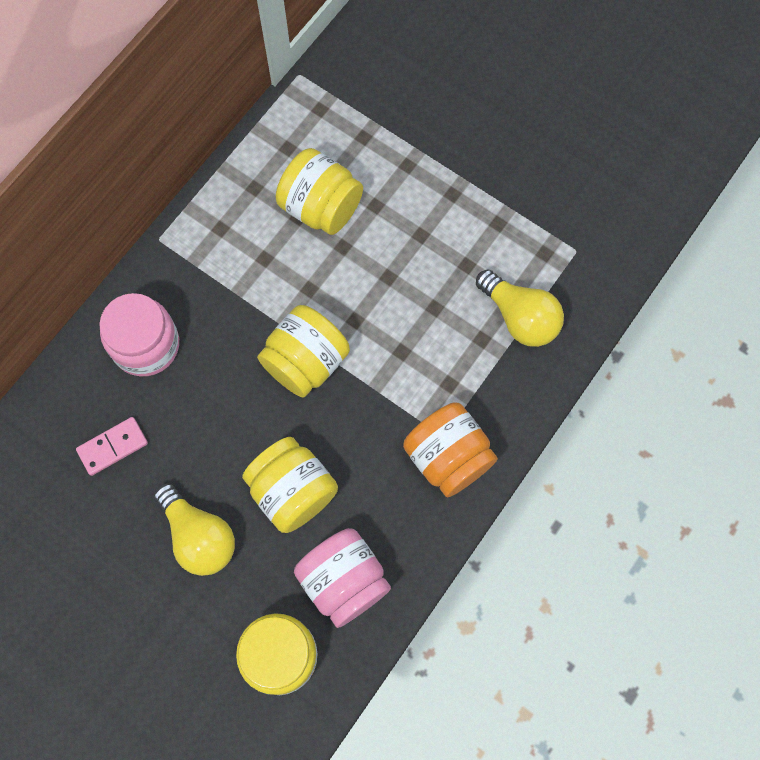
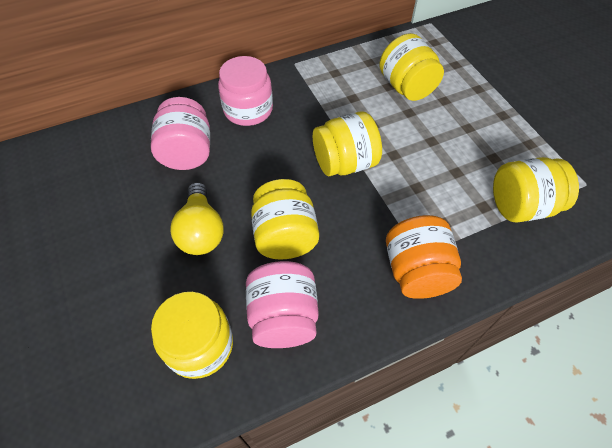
camera: 30 degrees right, 15 degrees down
(112, 447) = (187, 152): pink domino -> pink jar
(520, 317) = (521, 206): yellow light bulb -> yellow jar

